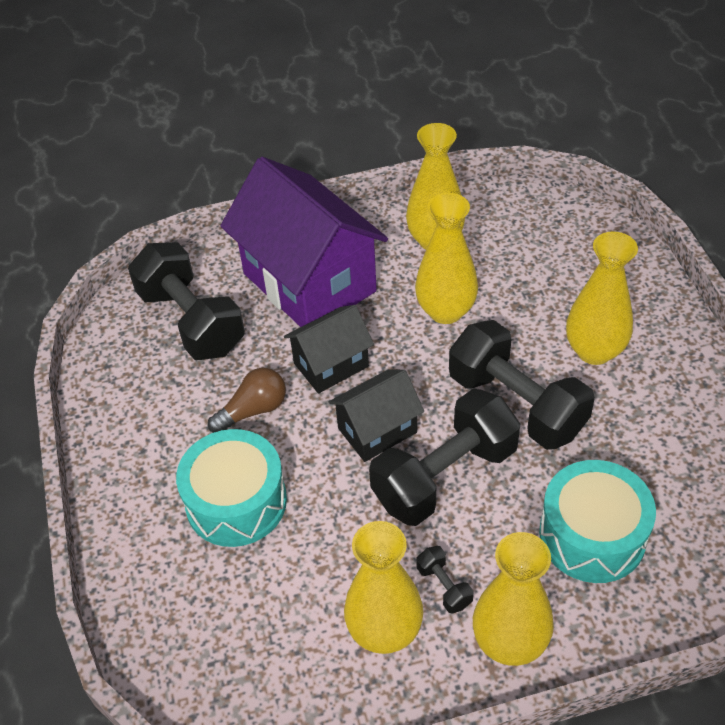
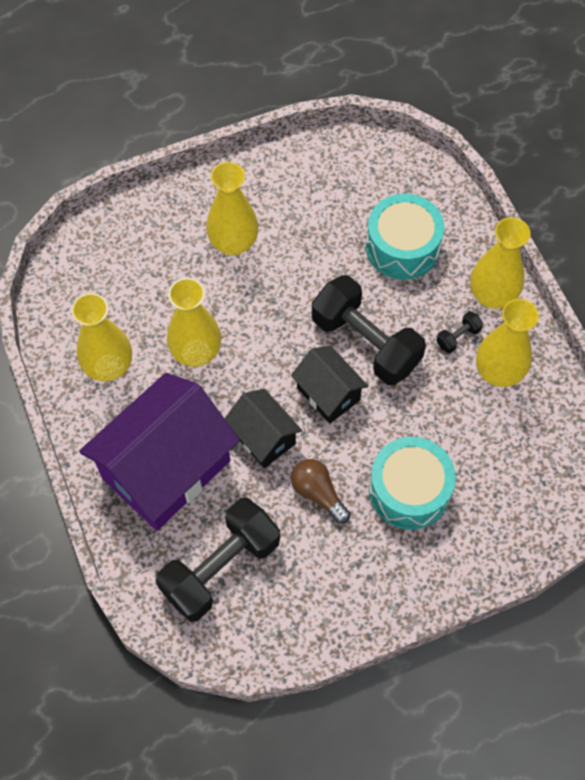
camera: 100 degrees left, 15 degrees up
(516, 404) = (292, 296): black dumbbell -> none

